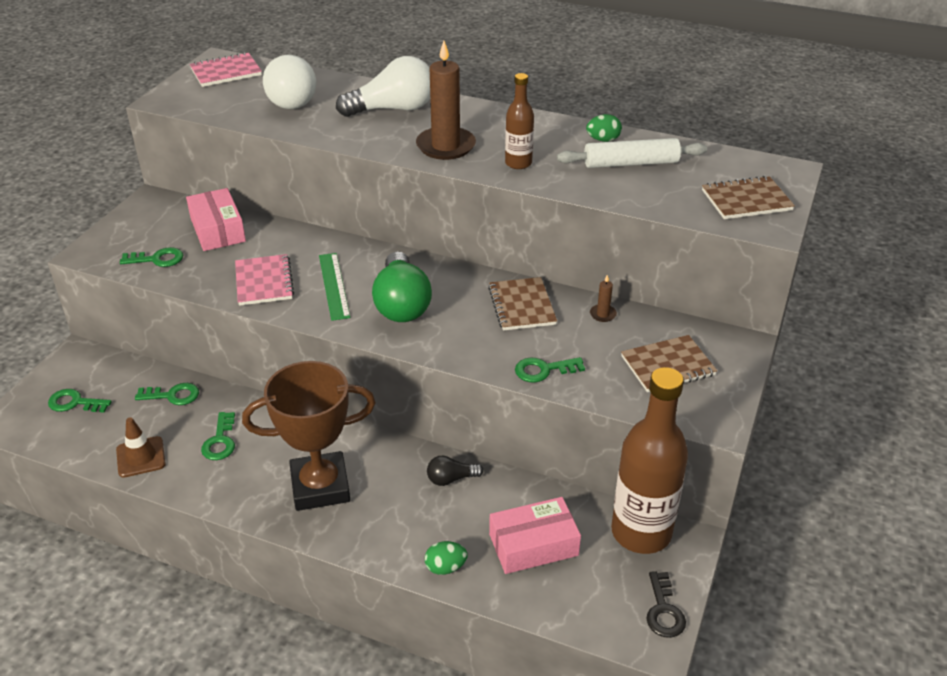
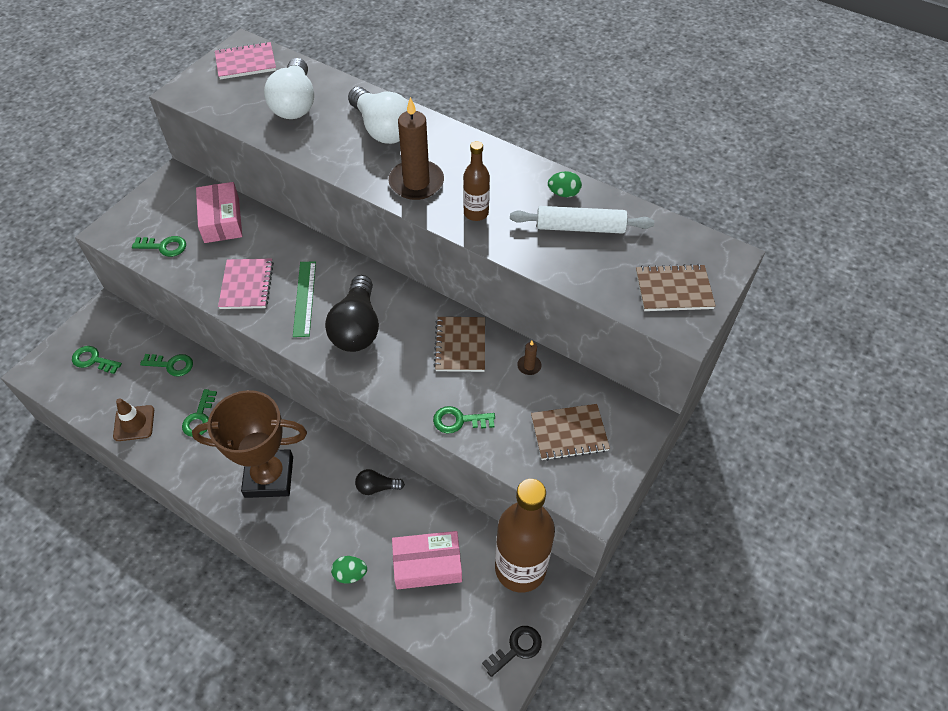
camera: 10 degrees right, 15 degrees up
(393, 109) = (382, 129): white light bulb -> white light bulb turned 60 degrees clockwise
(401, 304) = (357, 327): green light bulb -> black light bulb
(663, 611) = (516, 649): black key -> black key turned 135 degrees counterclockwise

